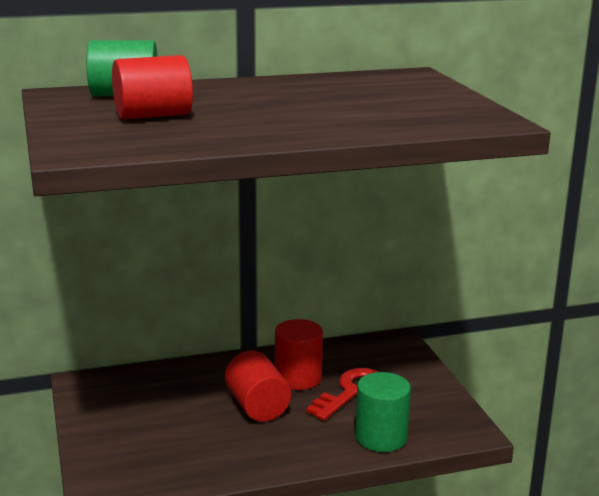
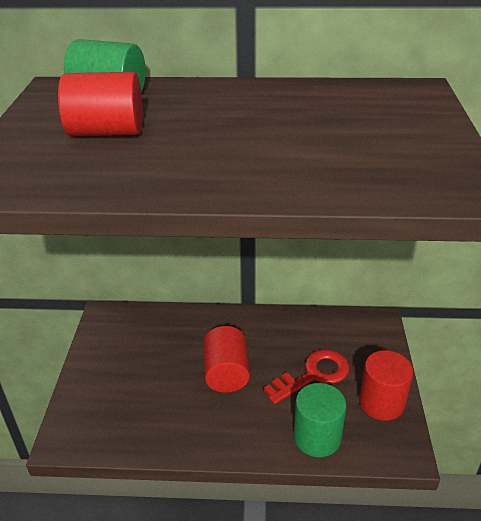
camera: 20 degrees right, 15 degrees up
(298, 378) = (273, 348): red cylinder -> red cylinder (381, 402)

